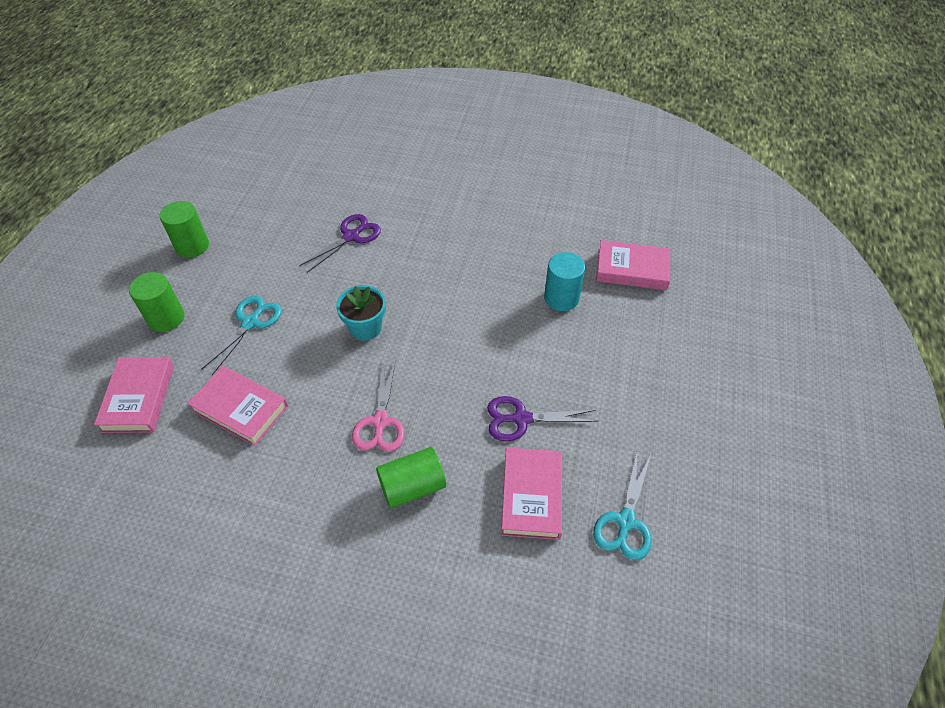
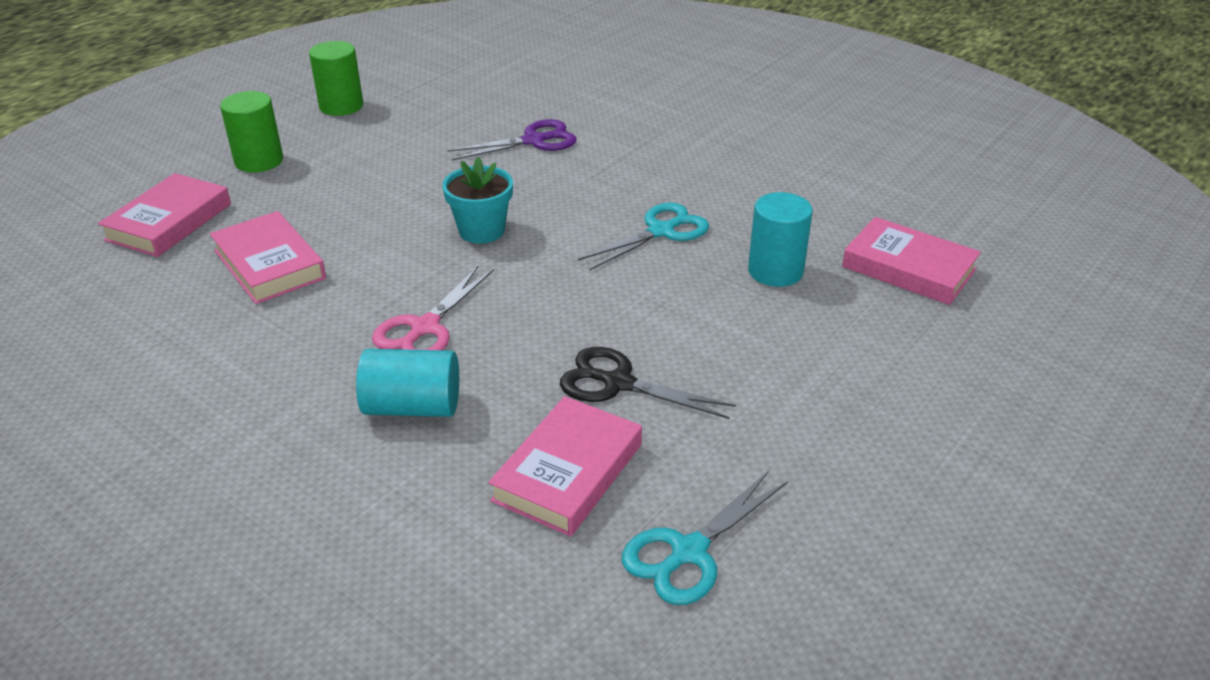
camera: 25 degrees right, 15 degrees down
(250, 323) = (348, 189): turquoise scissors -> turquoise scissors (661, 231)
(412, 486) = (412, 407): green cylinder -> turquoise cylinder
(521, 419) = (618, 383): purple scissors -> black scissors

